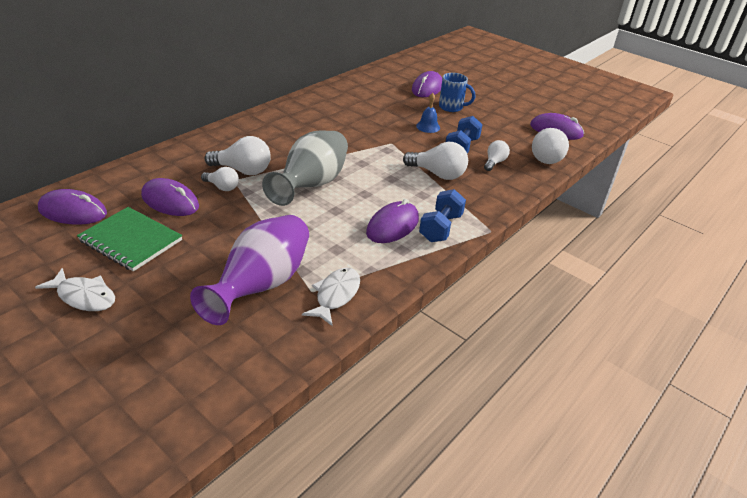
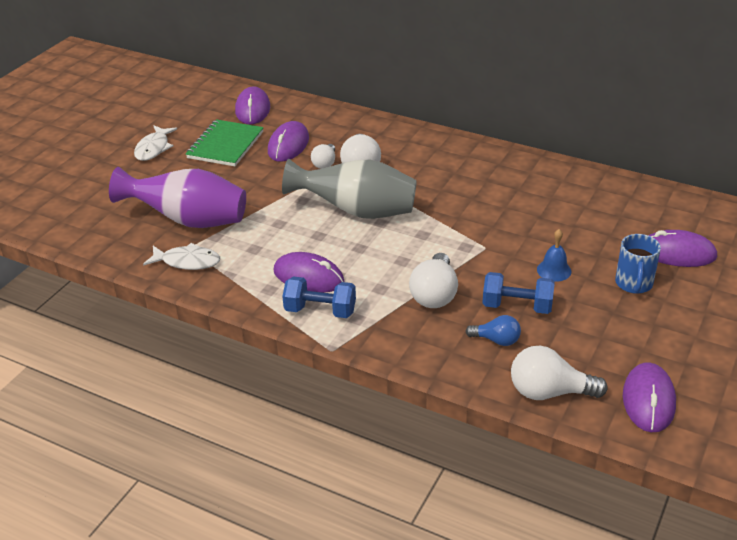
camera: 80 degrees right, 0 degrees up
(494, 162) = (496, 340): white light bulb -> blue light bulb

